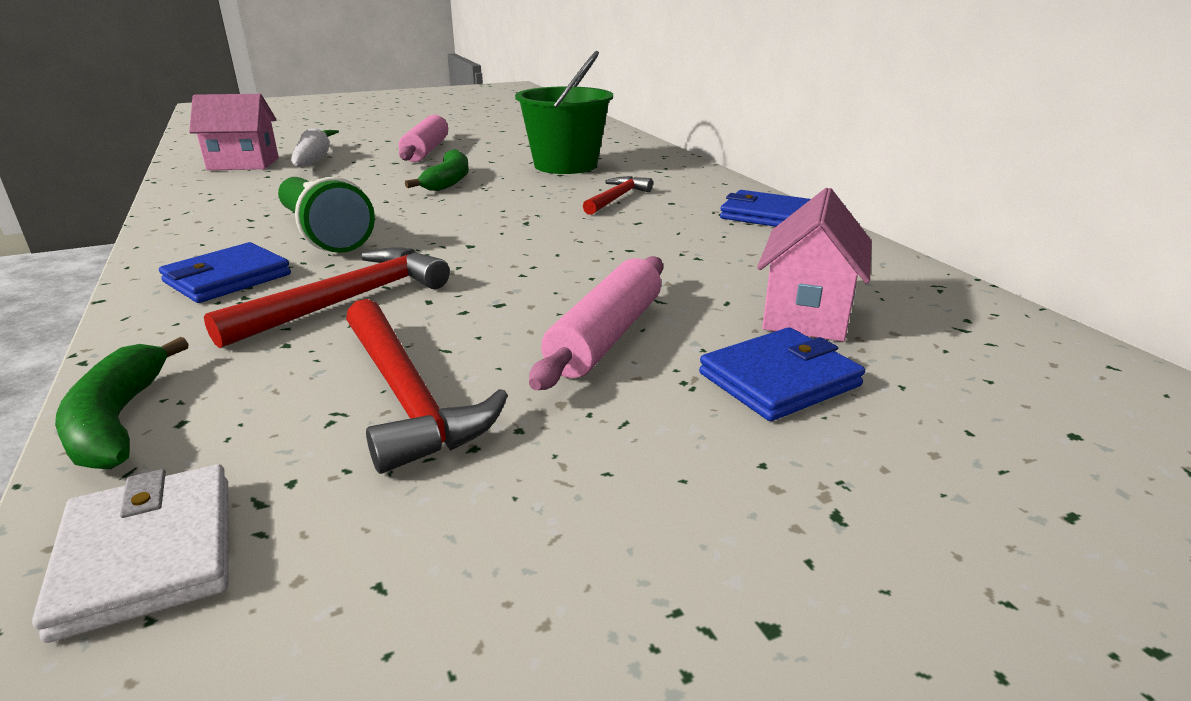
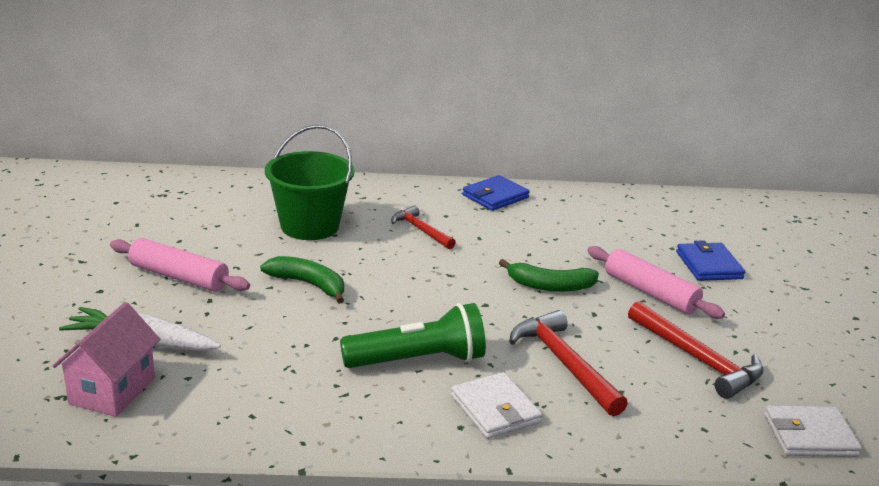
camera: 70 degrees left, 0 degrees up
(118, 421) = (698, 449): green banana -> green banana (550, 286)
(227, 278) = (495, 409): blue wallet -> white wallet
(407, 397) = (697, 359): red hammer -> red hammer turned 60 degrees clockwise
(806, 315) = (647, 237): pink house -> none

